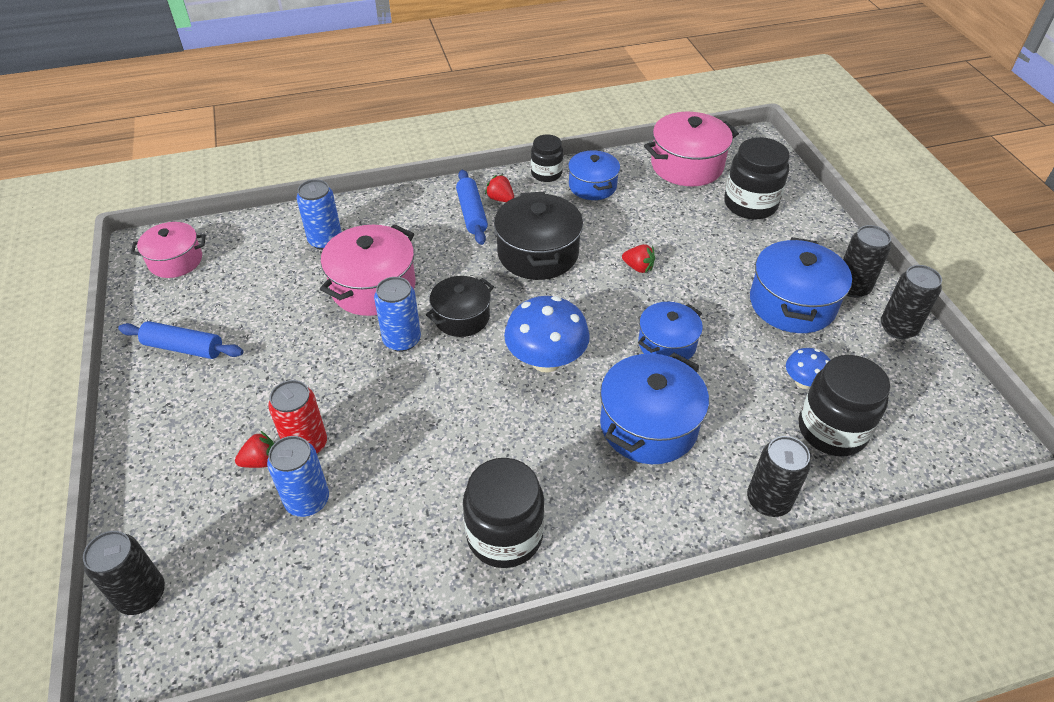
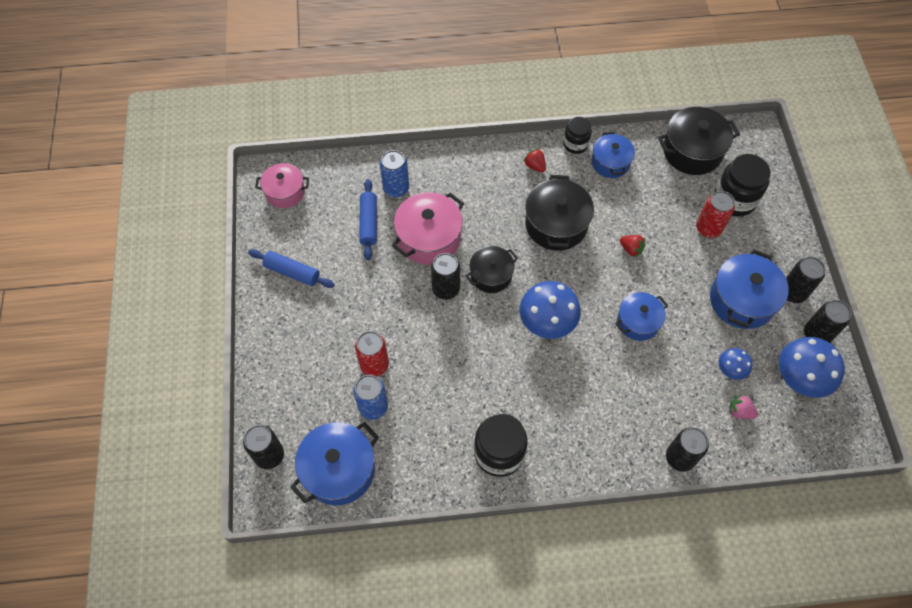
camera: 10 degrees right, 15 degrees up
(261, 461) = (344, 372): red strawberry -> none
(402, 340) = (446, 289): blue can -> black can
(471, 213) = (510, 177): blue rolling pin -> blue rolling pin (368, 223)
(648, 425) = (610, 387): blue pot -> blue pot (339, 470)
(687, 165) = (692, 151): pink pot -> black pot
(728, 235) = (708, 228): none -> red can
(832, 430) = (740, 412): black jar -> pink strawberry
(896, 379) = (800, 378): none -> blue mushroom

